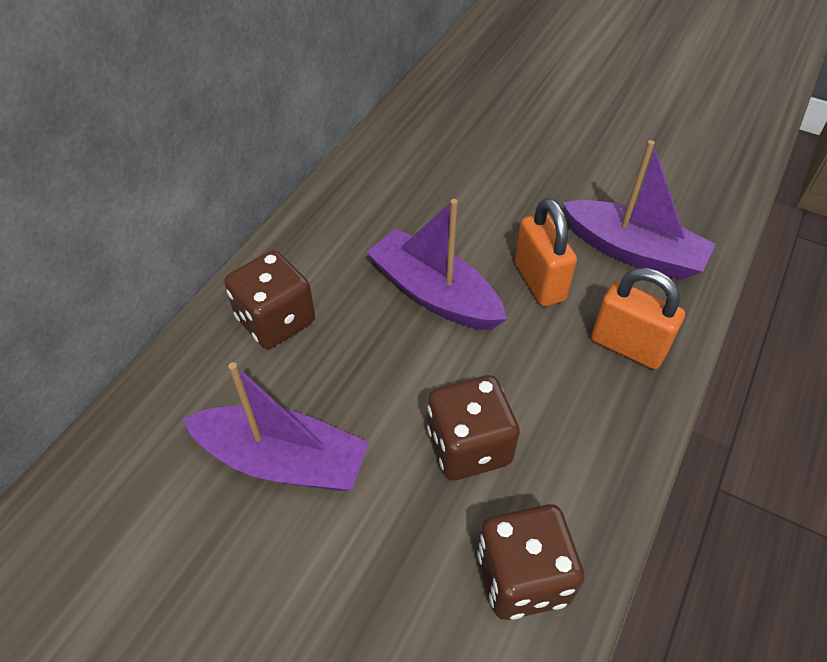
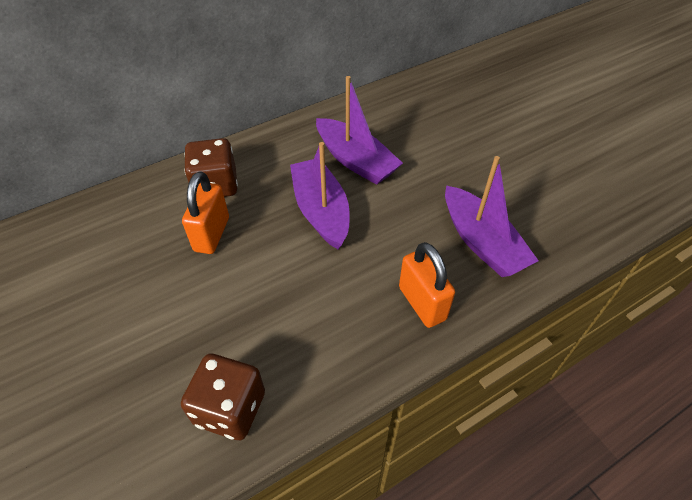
camera: 30 degrees right, 0 degrees up
(282, 460) = (155, 267): purple boat -> purple boat (355, 161)
(468, 446) = (264, 313): brown dice -> none
(539, 281) = (396, 233): orange padlock -> orange padlock (212, 234)

